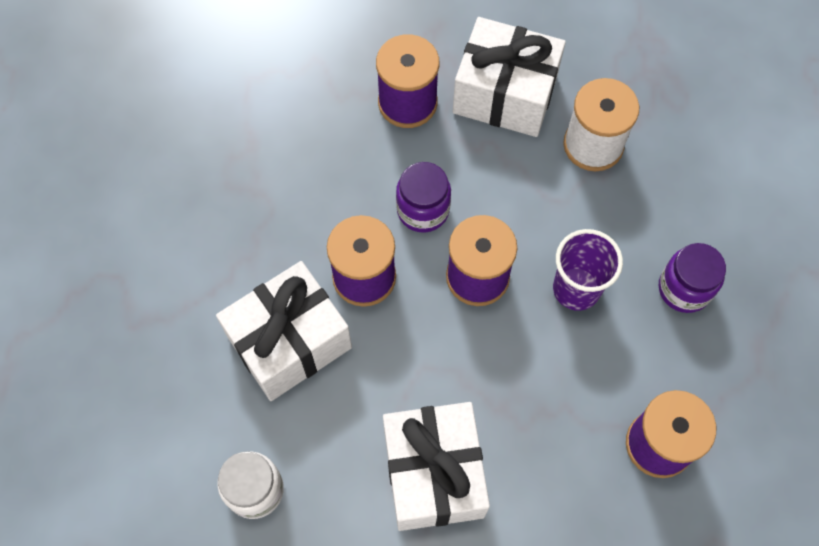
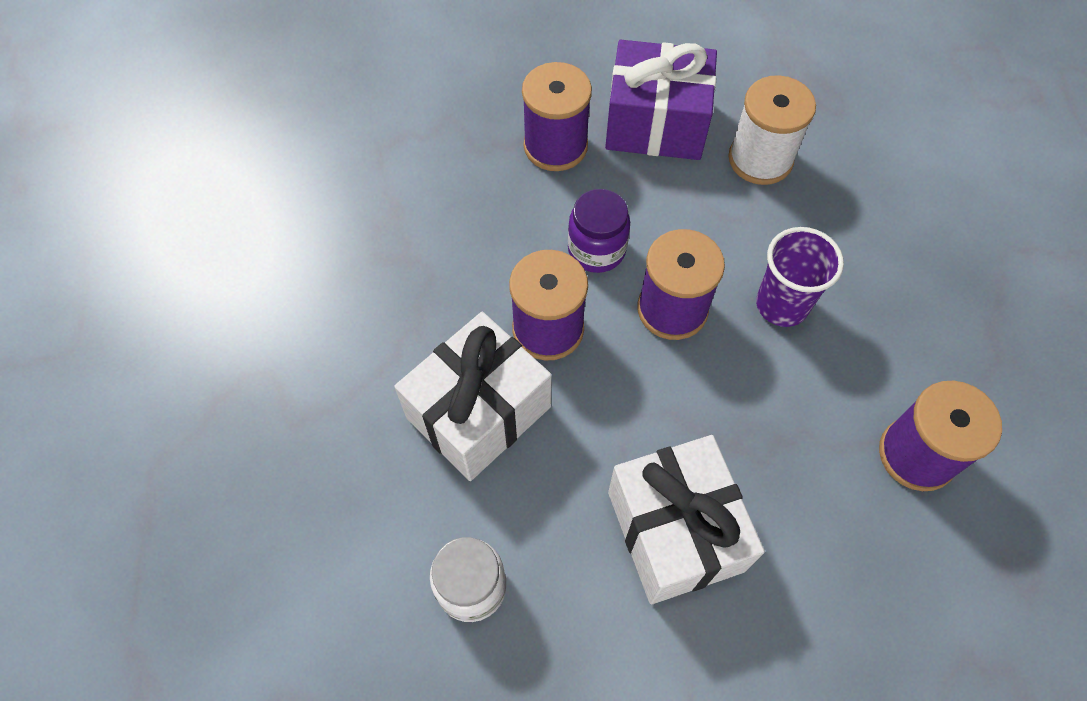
camera: 10 degrees left, 5 degrees down
(505, 94) = (656, 124): white gift -> purple gift
(684, 288) = (895, 287): purple jar -> none

